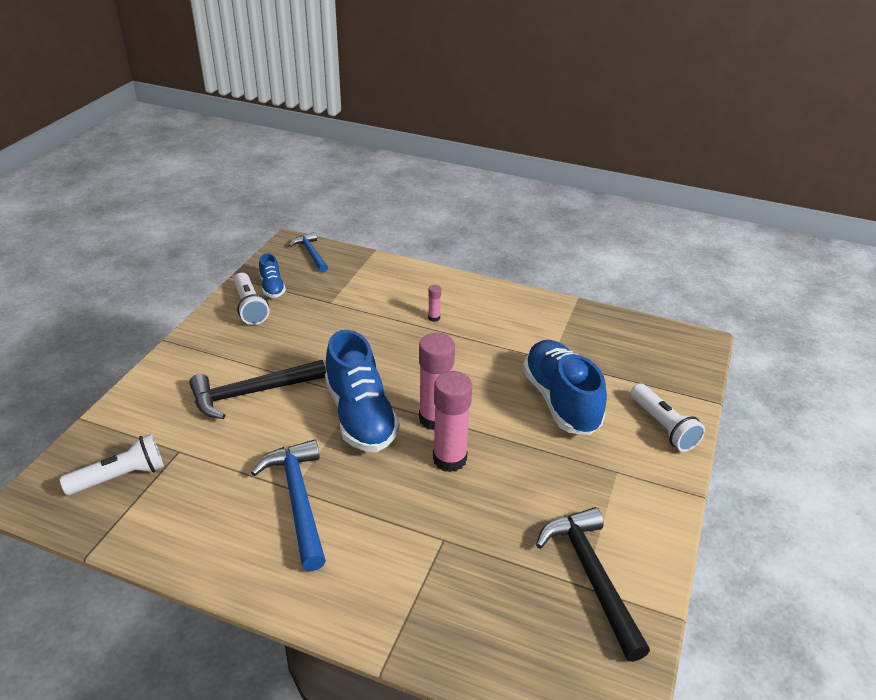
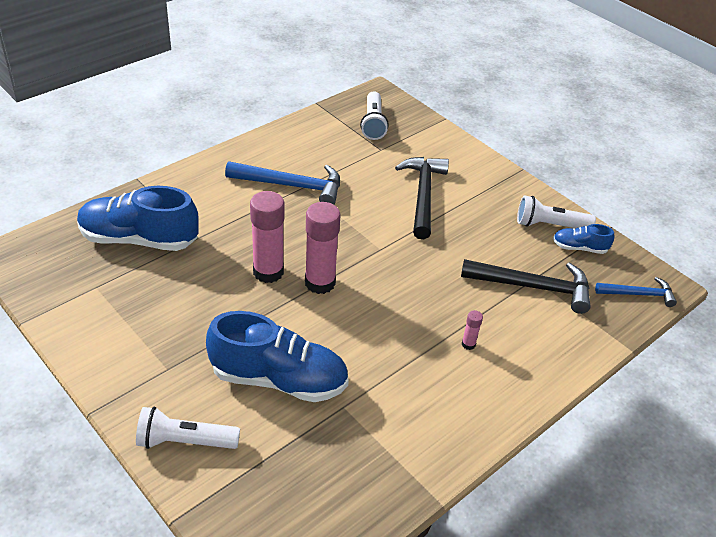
camera: 115 degrees right, 5 degrees up
(360, 416) = (355, 242): blue shoe -> blue shoe (139, 239)
(592, 576) = (97, 295): black hammer -> black hammer (533, 287)

